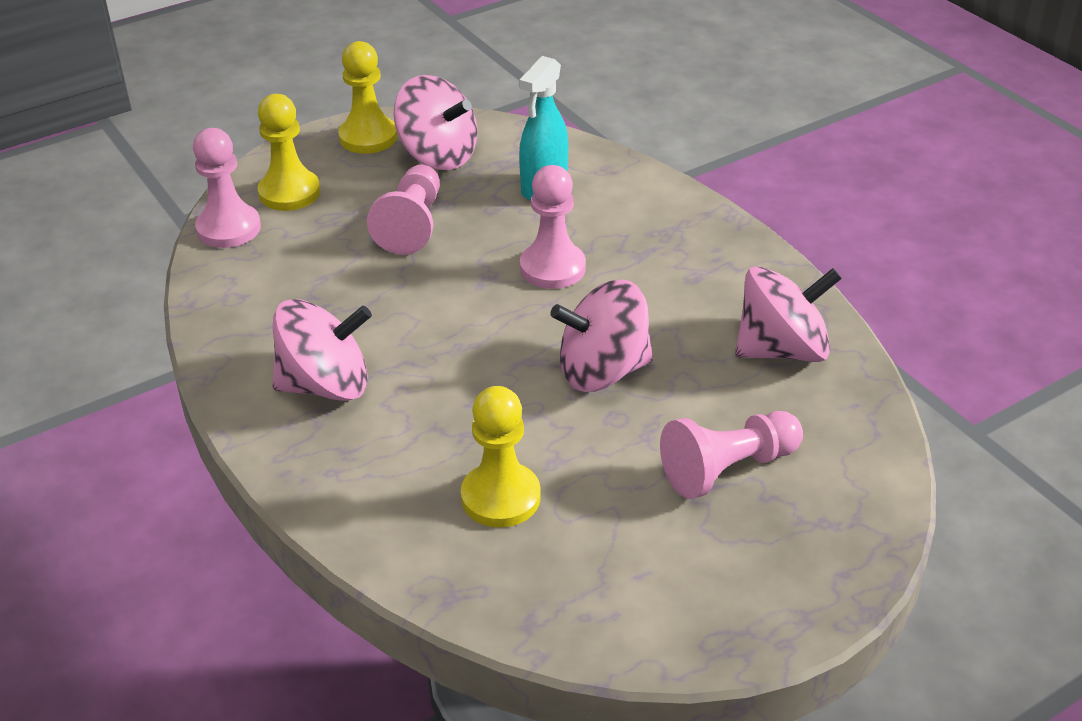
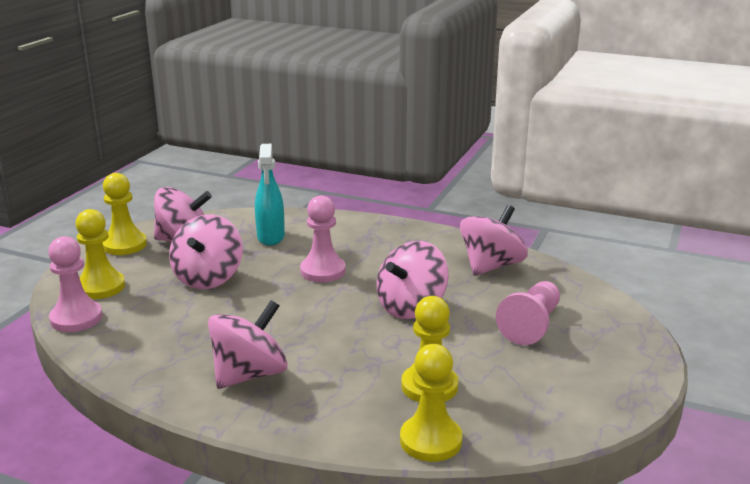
camera: 35 degrees left, 15 degrees down
(412, 225) = (208, 278): pink pawn -> pink spinning top
(424, 570) = (430, 440): none -> yellow pawn

